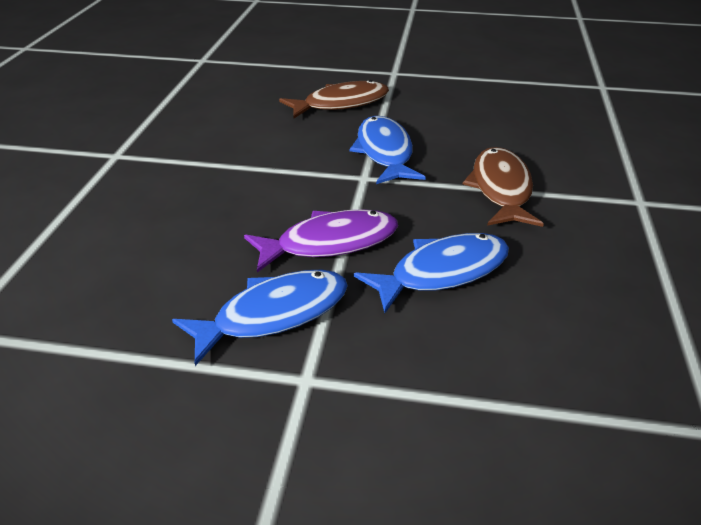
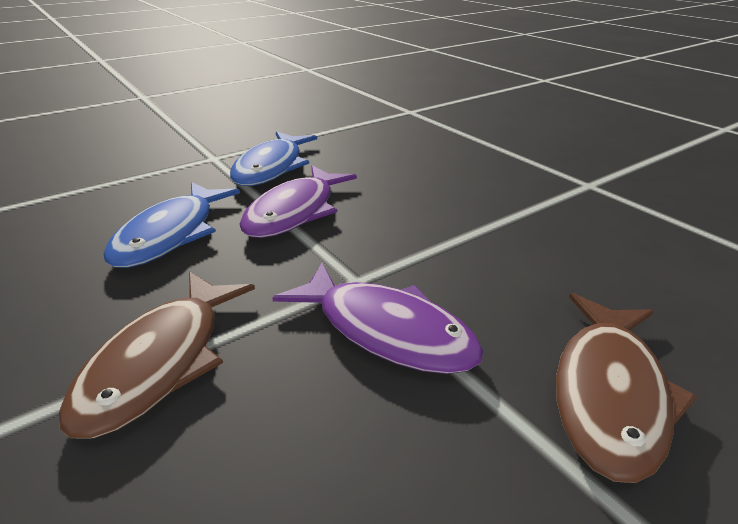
camera: 135 degrees right, 5 degrees down
(384, 152) = (386, 330): blue fish -> purple fish
(501, 189) = (160, 362): brown fish -> brown fish turned 60 degrees clockwise

